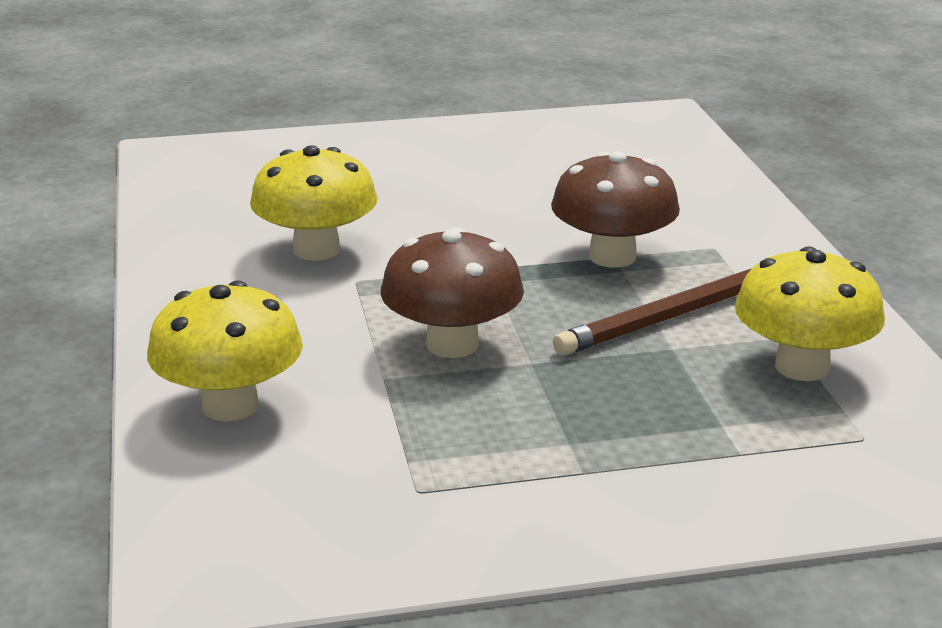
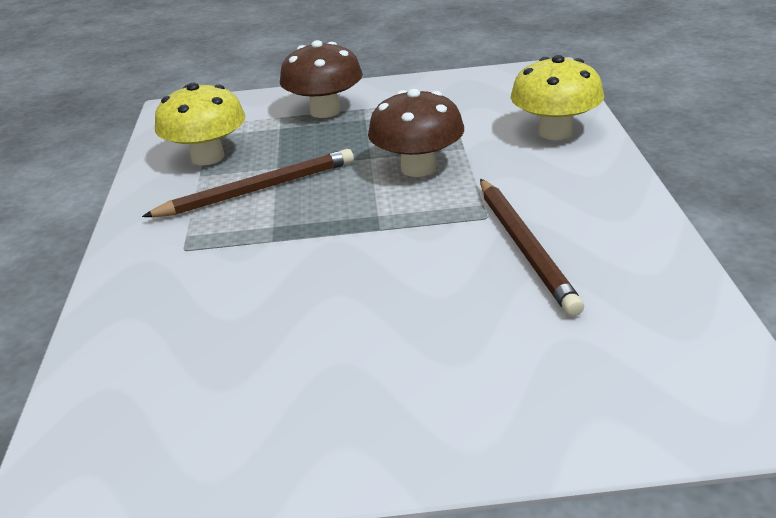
camera: 170 degrees left, 5 degrees up
(316, 250) = (524, 247): yellow mushroom -> brown pencil
(612, 257) = (273, 239): brown mushroom -> brown mushroom (325, 111)

